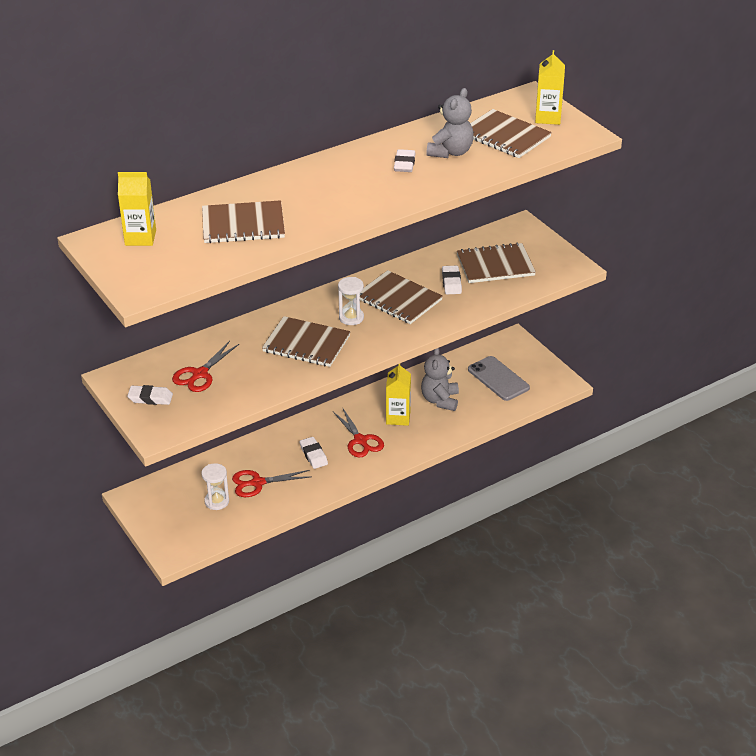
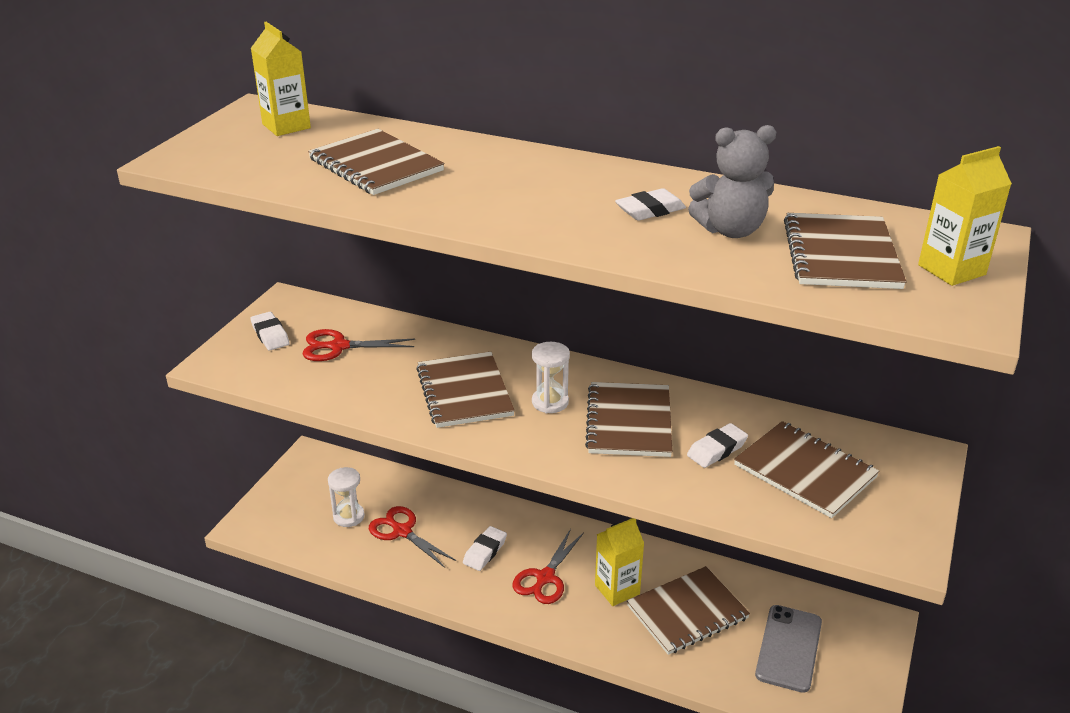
camera: 55 degrees right, 5 degrees down
(440, 400) = (687, 612): grey teddy bear -> brown notebook

